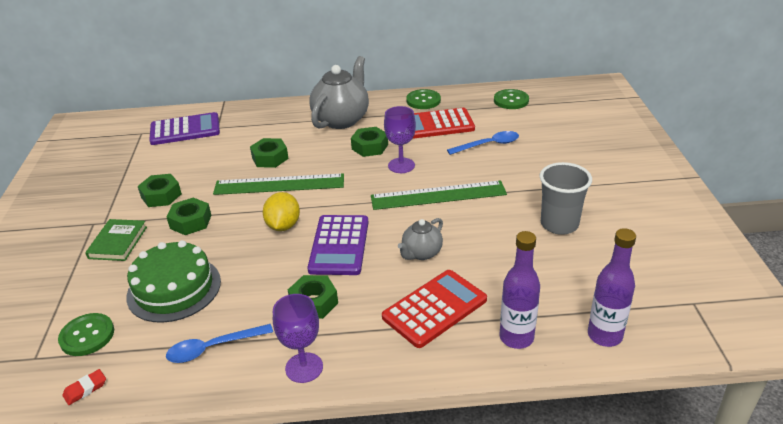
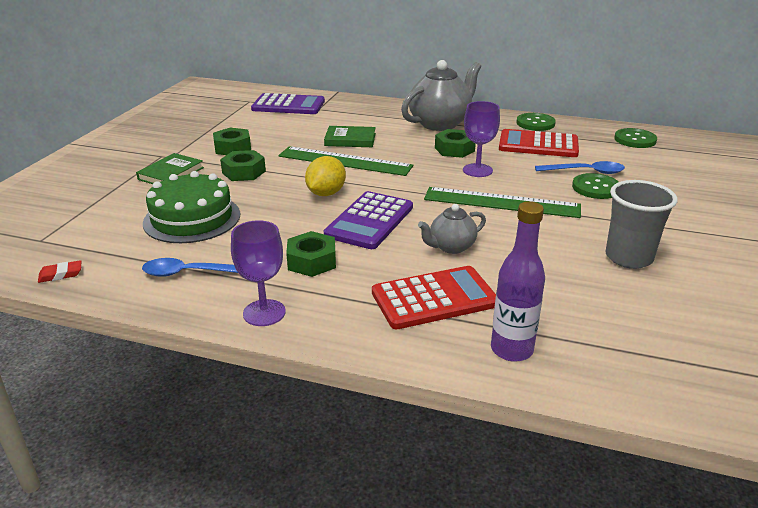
camera: 20 degrees right, 5 degrees down
(87, 336) = (93, 235): green button -> green button (595, 188)
(270, 158) = (350, 140): green nut -> green book
(604, 335) = (625, 378): purple bottle -> none

